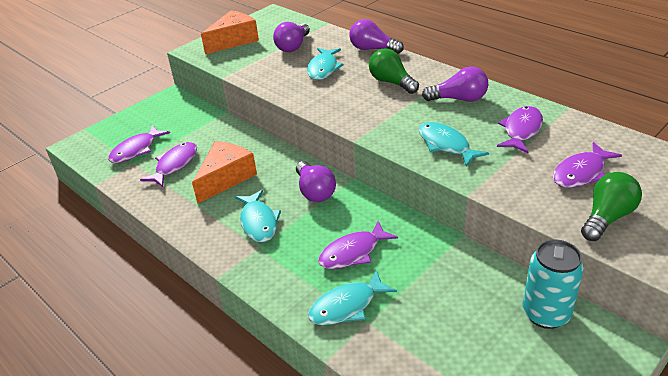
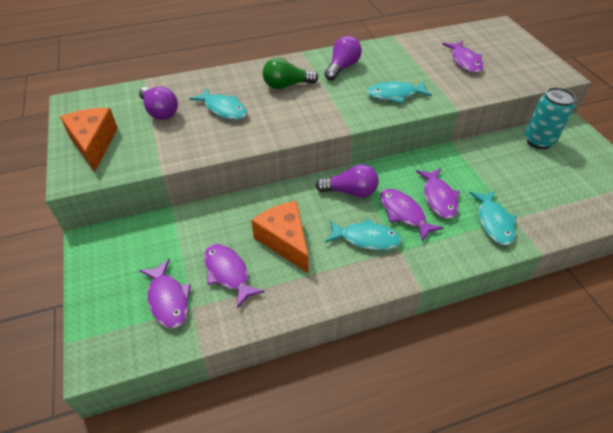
camera: 65 degrees left, 10 degrees up
(373, 49) = (223, 74): purple light bulb -> none
(521, 130) = (403, 61): purple fish -> purple fish (404, 213)
(607, 217) = (512, 72): green light bulb -> none

